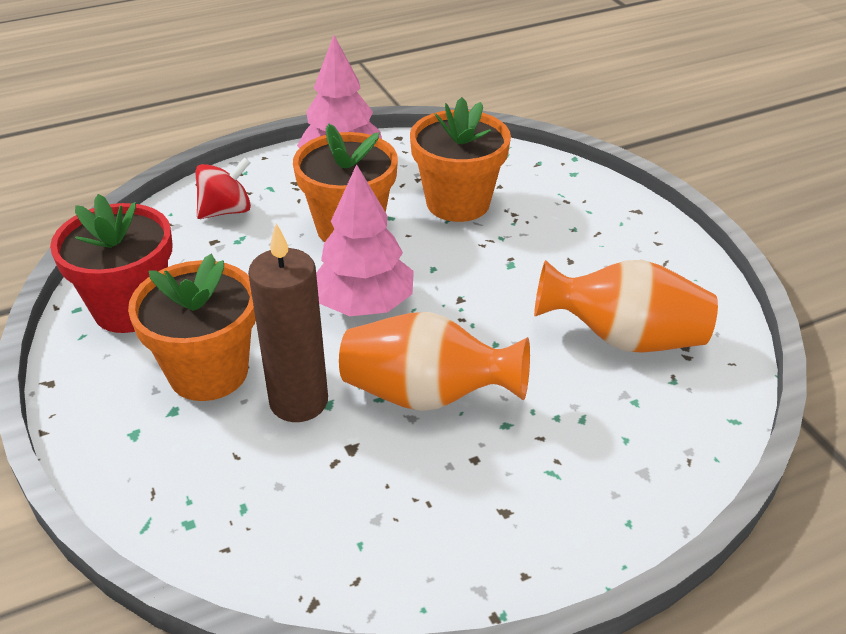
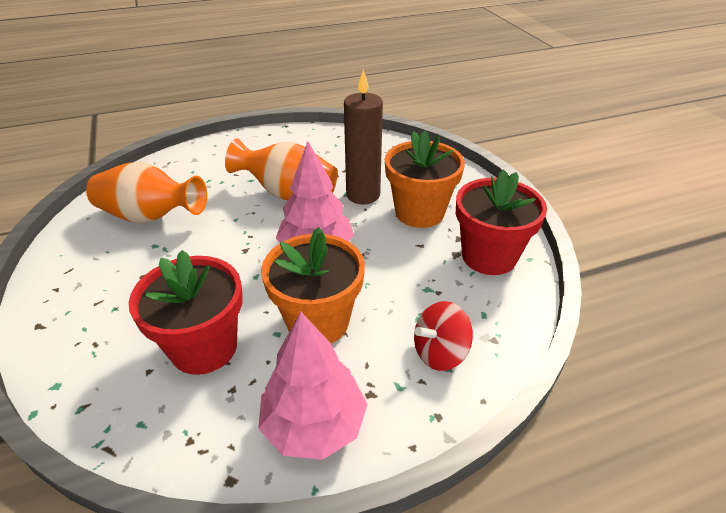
camera: 175 degrees left, 0 degrees up
(458, 203) = (204, 347): orange flower pot -> red flower pot

